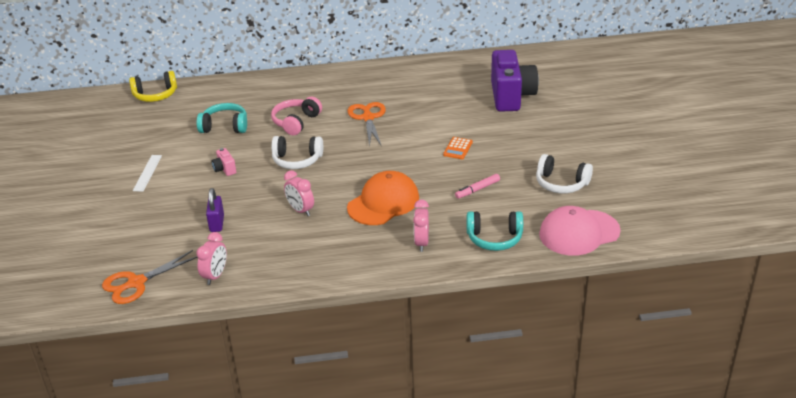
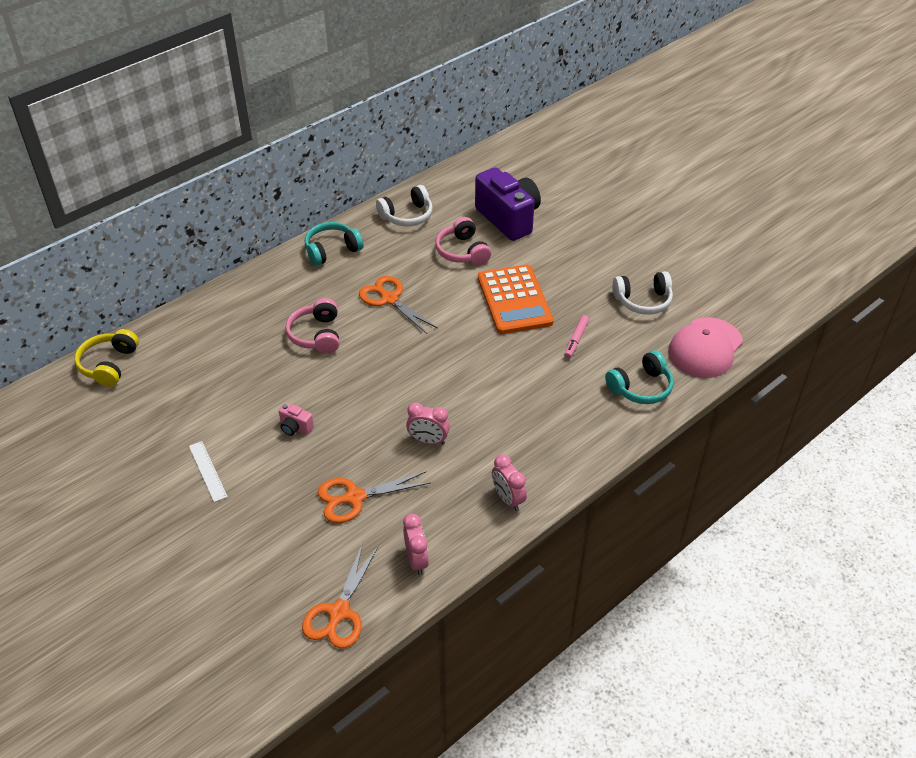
camera: 35 degrees left, 10 degrees up
(155, 95) = (109, 365): yellow headphones -> yellow headphones turned 150 degrees clockwise
(217, 223) = (354, 497): purple padlock -> orange scissors
(225, 126) = (239, 373): turquoise headphones -> turquoise headphones (332, 250)
(297, 160) = (364, 382): white headphones -> white headphones (407, 215)
(383, 202) = (502, 394): orange cap -> none
(421, 243) = (581, 423): pink clock -> pink clock (508, 499)
(453, 106) = (462, 251): none -> pink headphones
(457, 148) = (514, 300): orange calculator -> orange calculator, size x2.35

